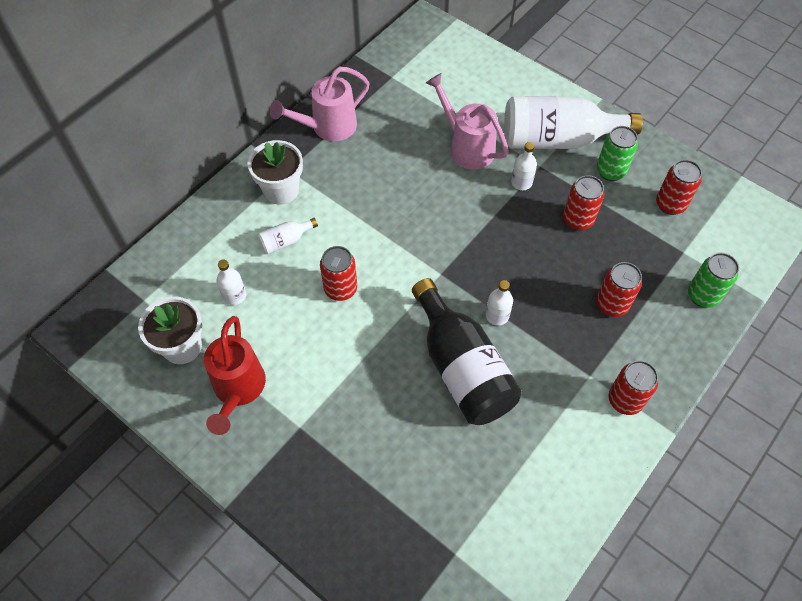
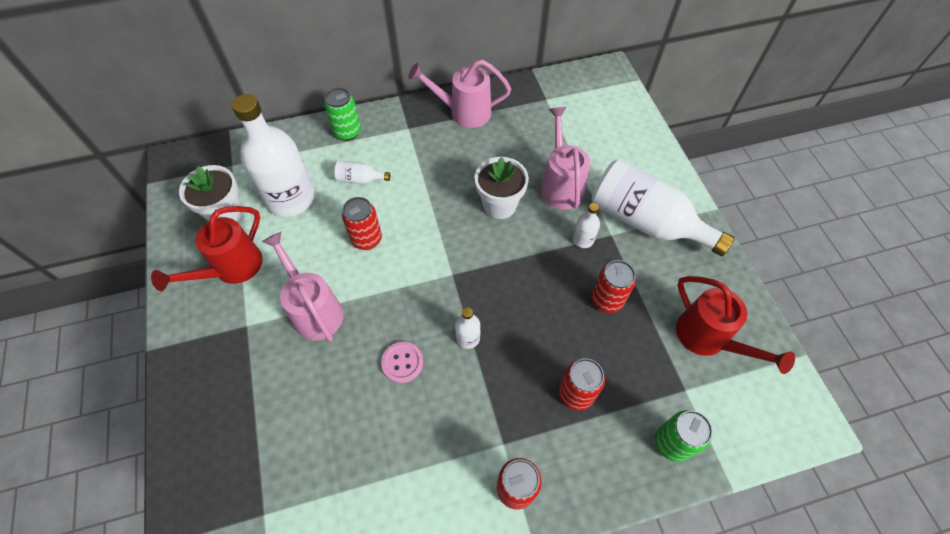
camera: 35 degrees right, 0 degrees up
(234, 295) = (291, 198): white bottle -> white bottle, size x2.37
(281, 190) = (389, 140): white flower pot -> white flower pot (499, 205)
(349, 375) = (314, 310): none -> pink watering can
(462, 368) = (402, 363): black bottle -> pink button
(610, 171) = (673, 275): green can -> green can (347, 132)
(670, 204) = (708, 338): red can -> red watering can

